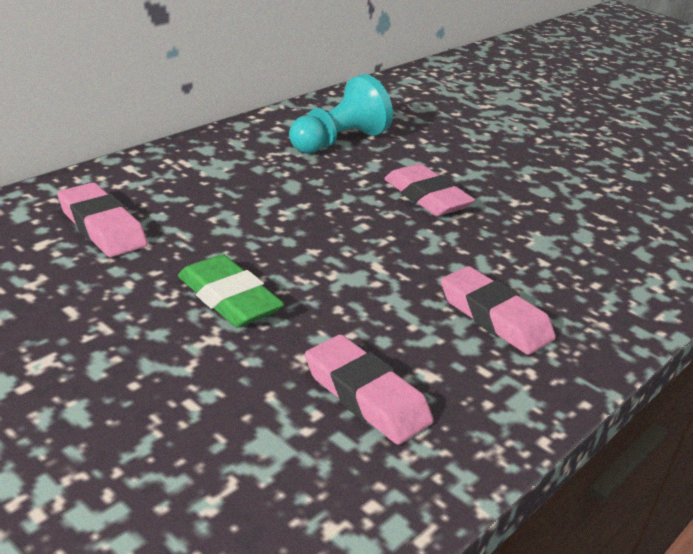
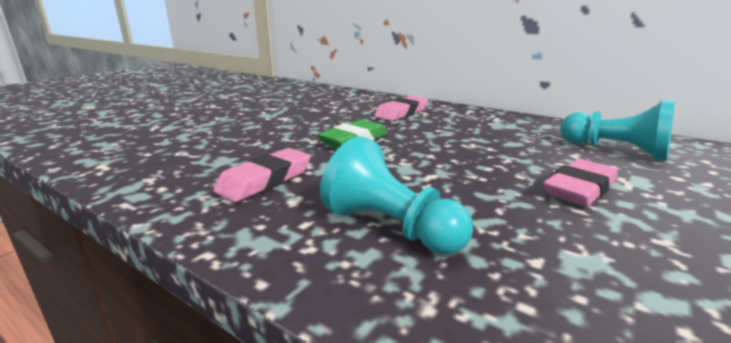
camera: 85 degrees right, 10 degrees down
(495, 317) = (391, 227): pink eraser -> turquoise pawn

